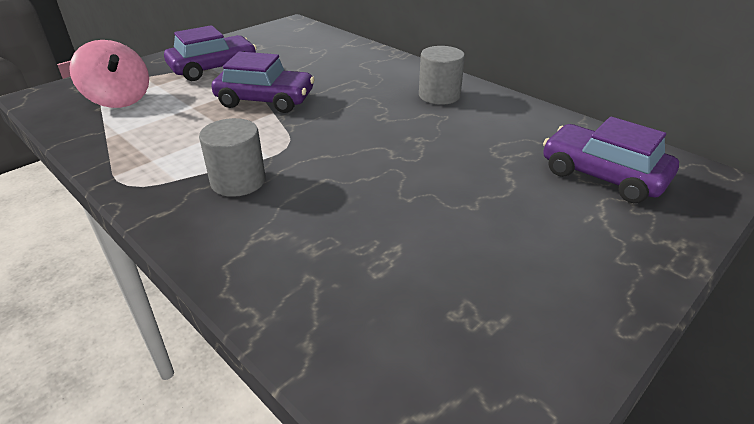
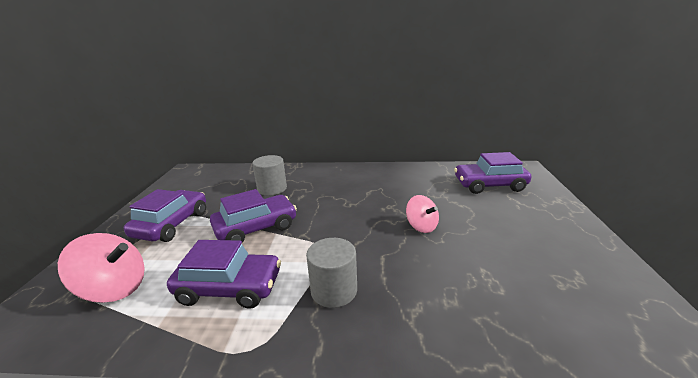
camera: 40 degrees left, 10 degrees down
(177, 137) = (229, 288): none -> purple car
(414, 174) = (421, 226): none -> pink spinning top
(439, 96) = (358, 179): grey cylinder -> grey cylinder (272, 189)

